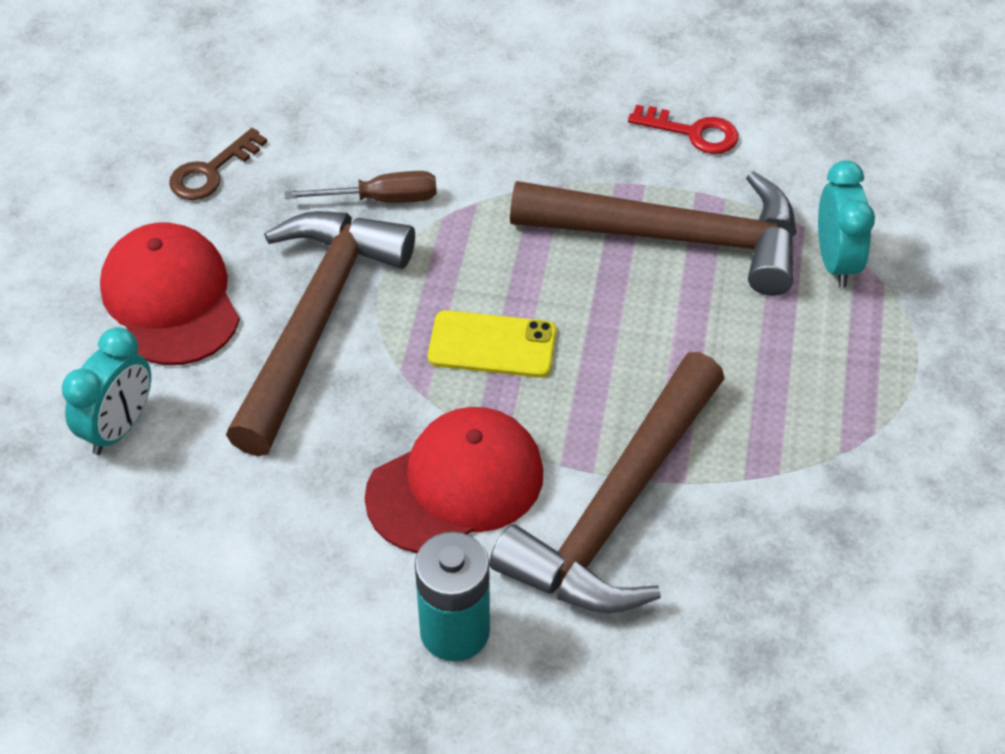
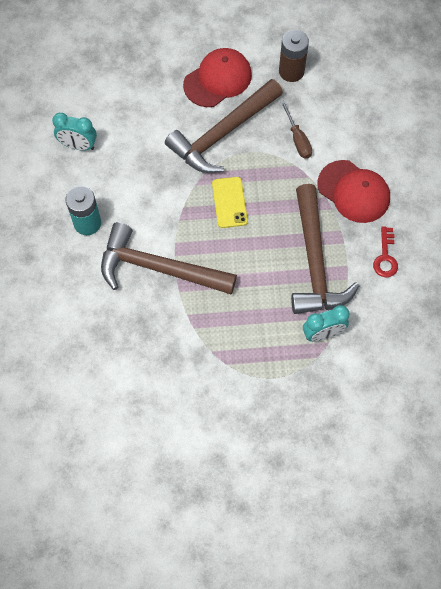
camera: 75 degrees right, 15 degrees up
(119, 427) = (149, 84): turquoise clock -> turquoise clock (78, 146)
(211, 172) = (291, 71): brown key -> brown battery
(316, 320) = (222, 134): brown hammer -> brown hammer turned 135 degrees clockwise
(456, 484) = (154, 206): red cap -> red cap (354, 191)

